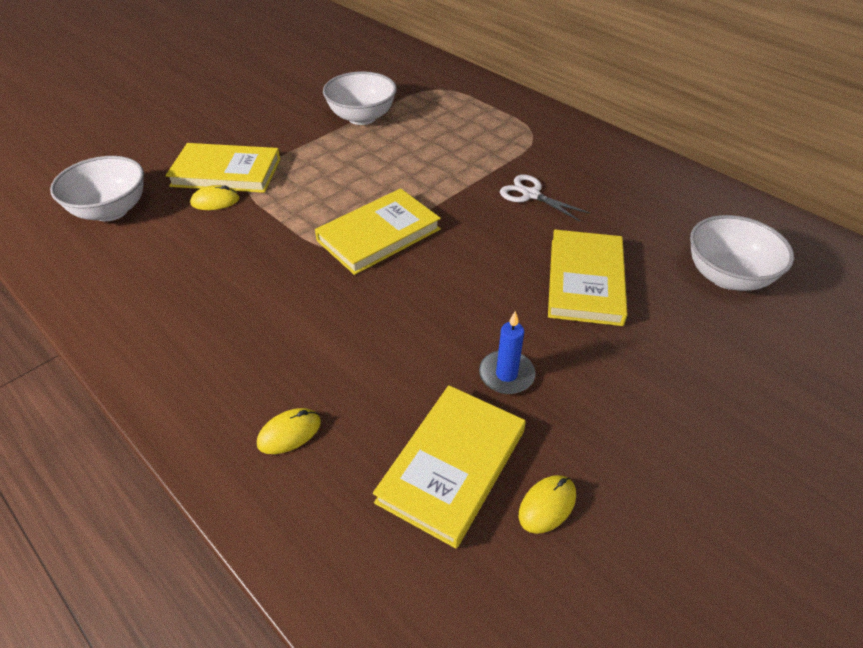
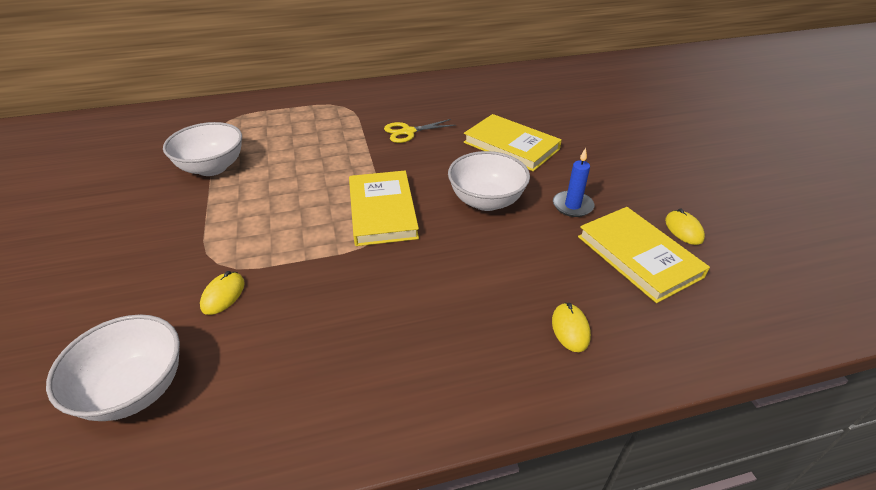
camera: 60 degrees left, 5 degrees down
(226, 172) = (184, 274): yellow book -> none
(531, 195) = (408, 132): white scissors -> yellow scissors
(727, 276) = (544, 103): white bowl -> white bowl (486, 201)

